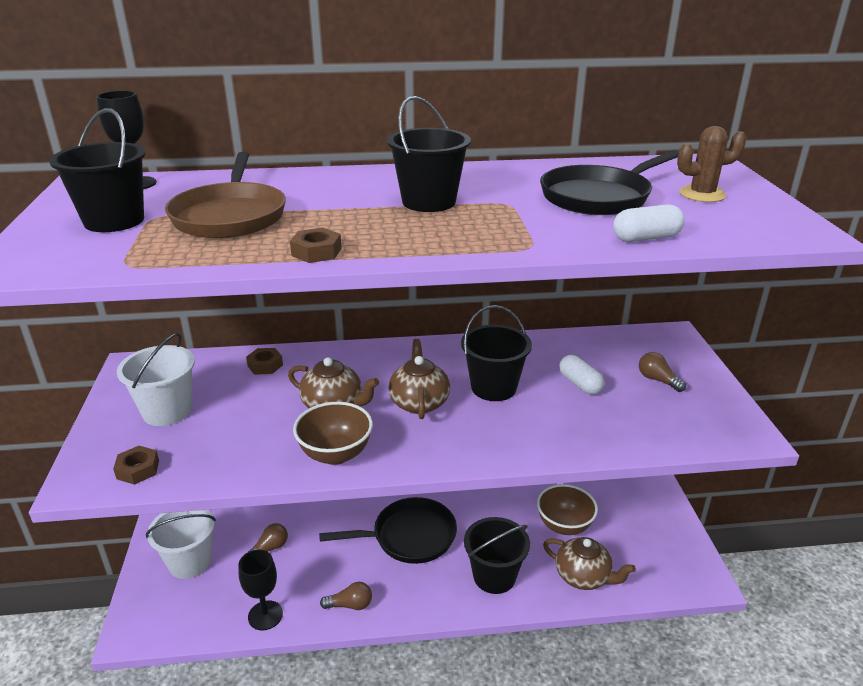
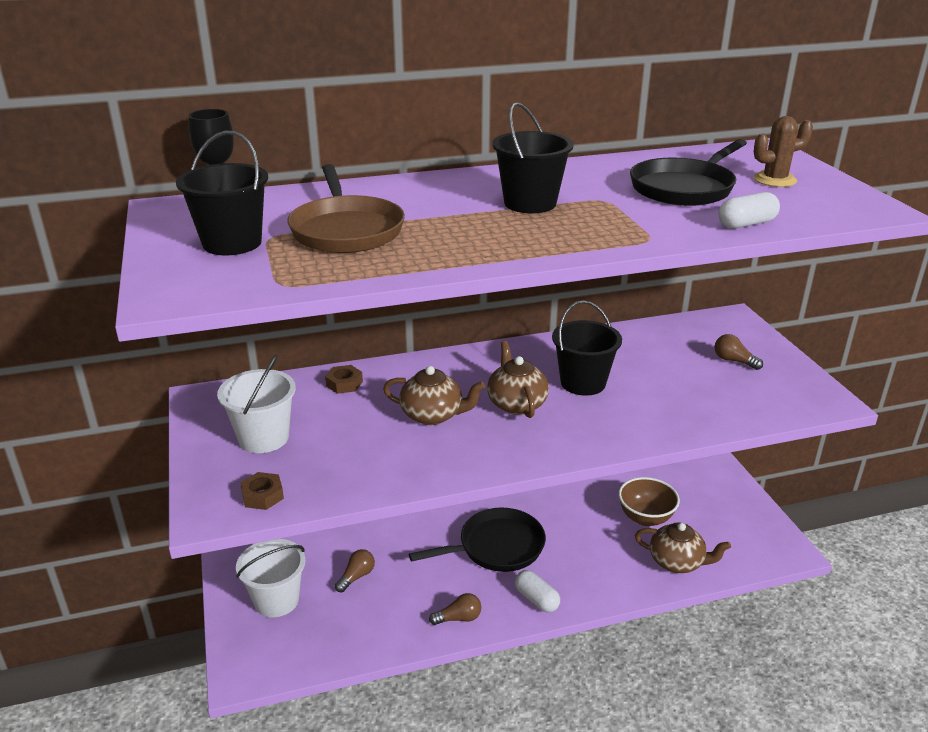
camera: 10 degrees left, 0 degrees up
(265, 615) = (375, 639): black goblet -> none
(316, 252) = (457, 258): brown nut -> none
(335, 454) = (456, 460): brown bowl -> none
(494, 576) = (592, 573): black bucket -> none
(580, 384) = (663, 371): white capsule -> white capsule (536, 599)

